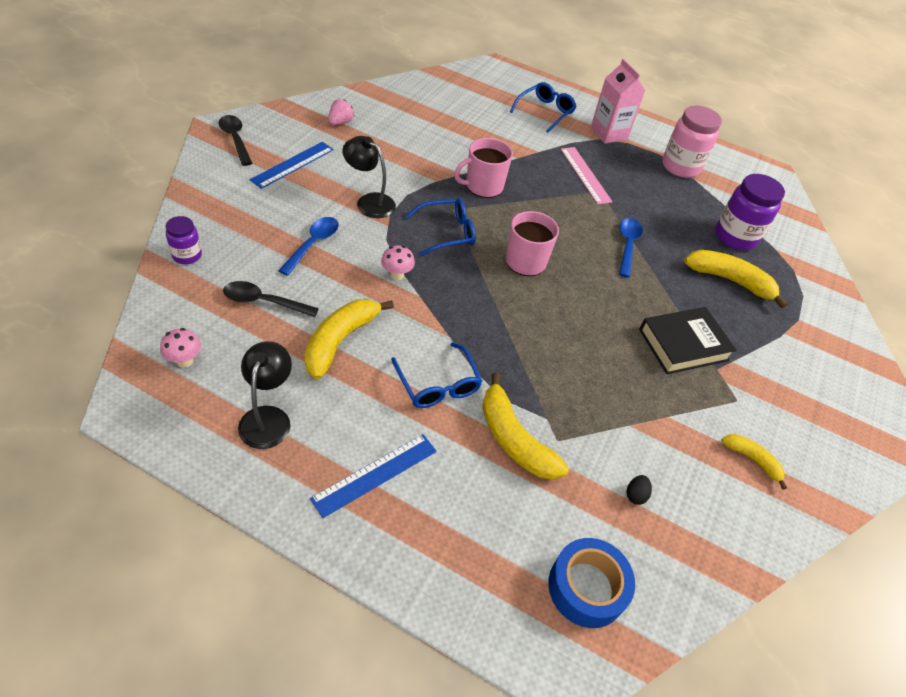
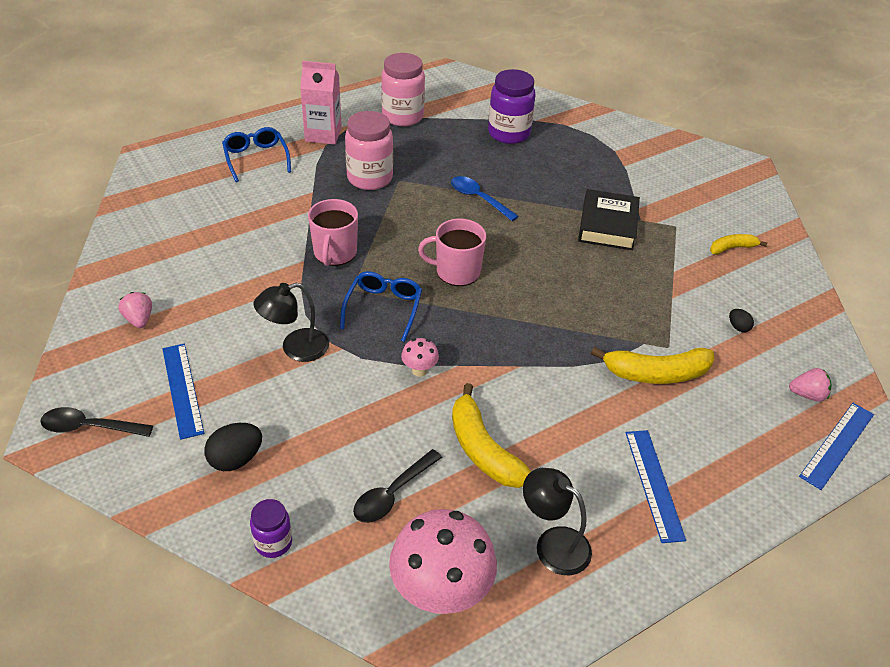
camera: 55 degrees left, 5 degrees down
(185, 361) = (440, 594): pink mushroom -> pink mushroom, size x2.25
(248, 211) = (236, 459): none -> black egg
(313, 244) = (330, 420): blue spoon -> none
(438, 384) = (574, 398): blue glasses -> none
(533, 635) = (837, 444): none -> blue ruler
(585, 175) = (369, 178): pink ruler -> pink jar
(586, 587) = (807, 395): blue tape -> pink strawberry
(730, 280) = (554, 163): yellow banana -> none

